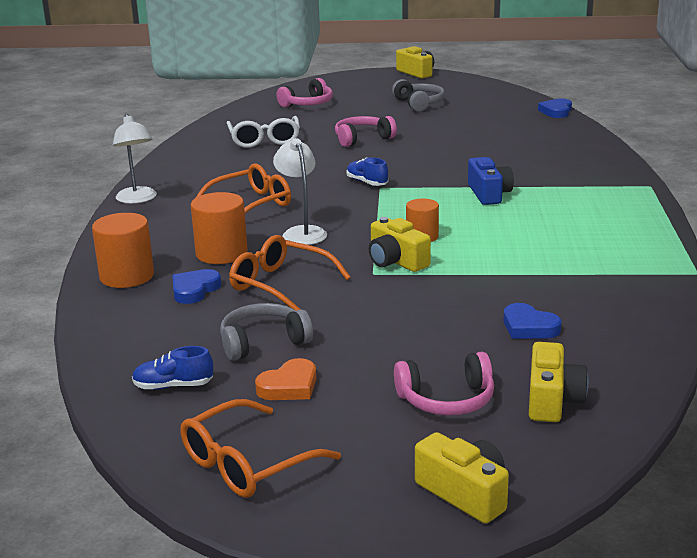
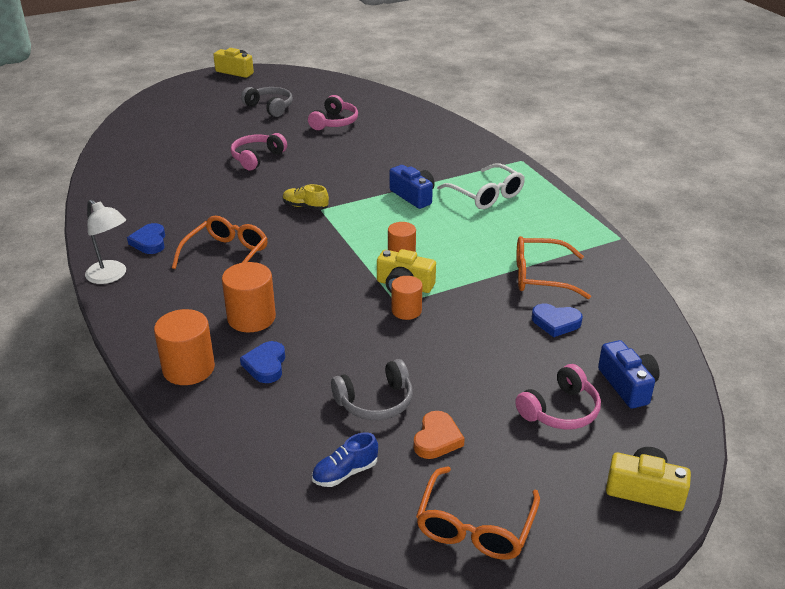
camera: 30 degrees left, 10 degrees up
(263, 342) = (375, 402): grey headphones -> grey headphones turned 150 degrees counterclockwise
(264, 140) = (168, 177): white glasses -> white glasses (486, 195)
(280, 284) = (333, 337): orange glasses -> orange glasses (540, 276)
(302, 232) = (300, 275): white lamp -> none
(308, 104) = (169, 126): pink headphones -> pink headphones (334, 122)
(367, 182) = (305, 207): blue shoe -> yellow shoe
(375, 281) = (406, 310): none -> orange cylinder
(552, 400) = (627, 385): yellow camera -> blue camera
(556, 111) = (389, 96): blue heart -> blue heart (149, 242)

